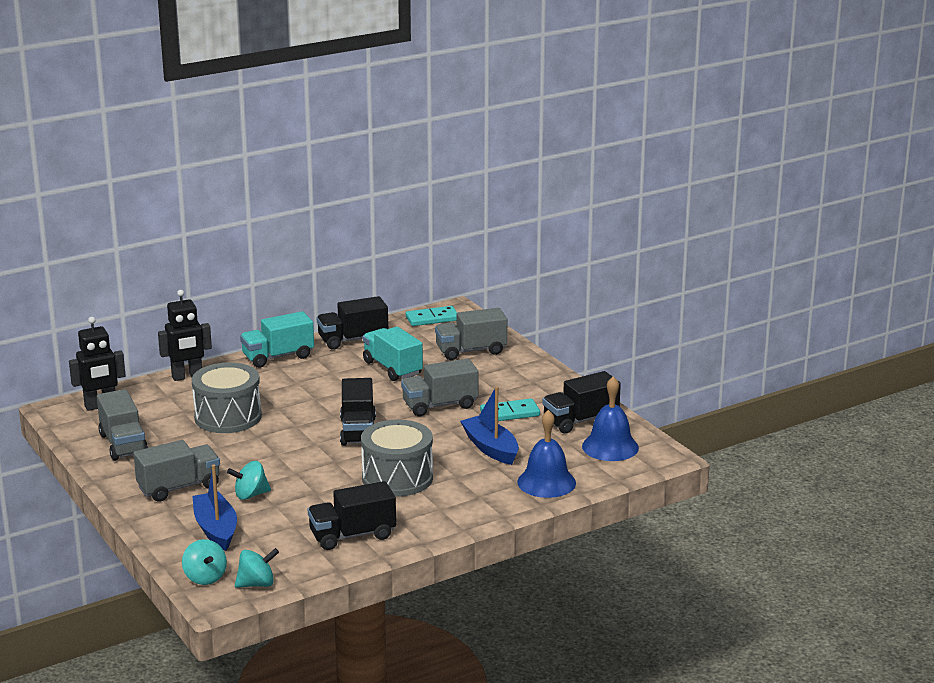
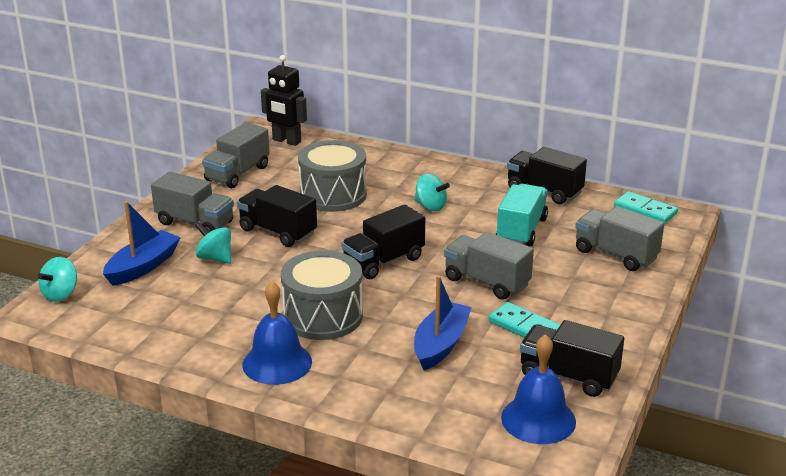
camera: 55 degrees right, 5 degrees up
(187, 376) = (377, 152): black robot -> none
(257, 584) = (69, 323): turquoise spinning top -> turquoise spinning top (430, 206)
(278, 357) = (463, 173): turquoise truck -> none
(352, 535) = (195, 336): black truck -> black truck (278, 232)
(546, 482) = (413, 407): blue bell -> blue bell (277, 363)

